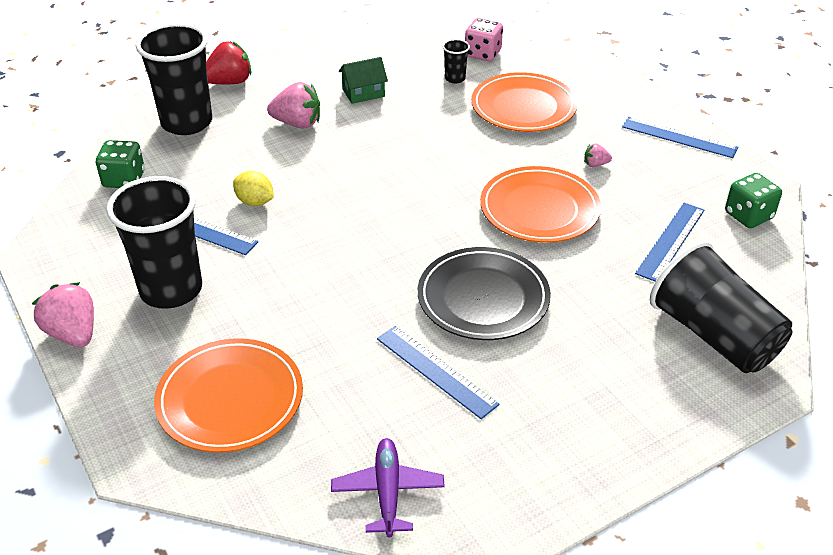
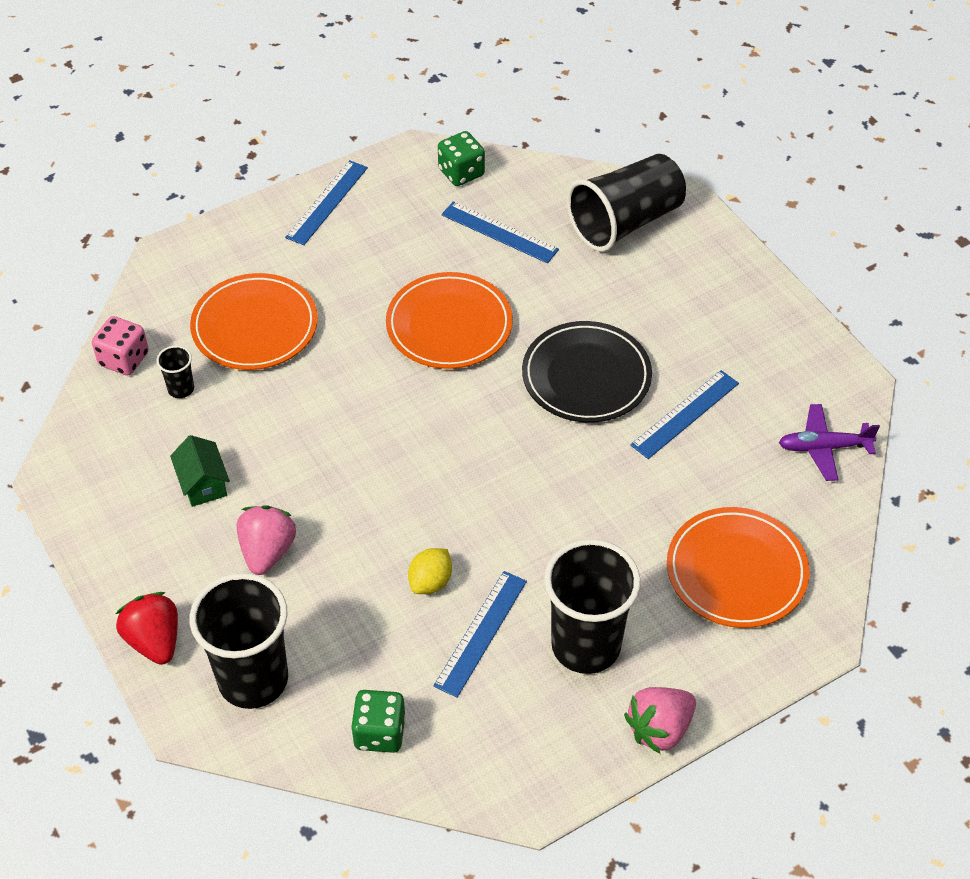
camera: 90 degrees left, 10 degrees up
(595, 164) = (372, 274): pink strawberry -> none

